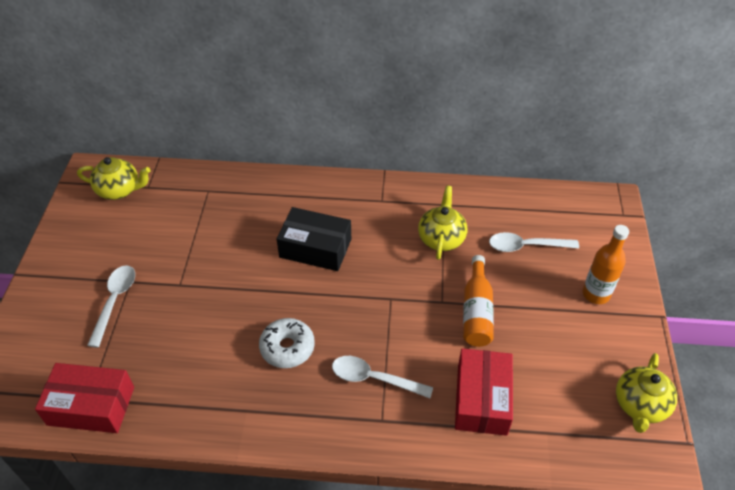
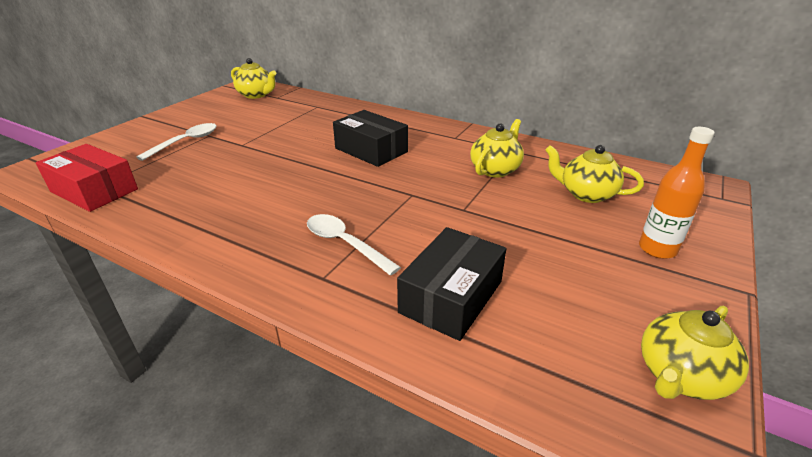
camera: 25 degrees right, 15 degrees down
(287, 348) = (285, 200): white donut -> none
(476, 311) = (497, 225): orange bottle -> none
(482, 399) = (451, 297): red box -> black box
(526, 246) = (586, 194): white spoon -> yellow teapot

